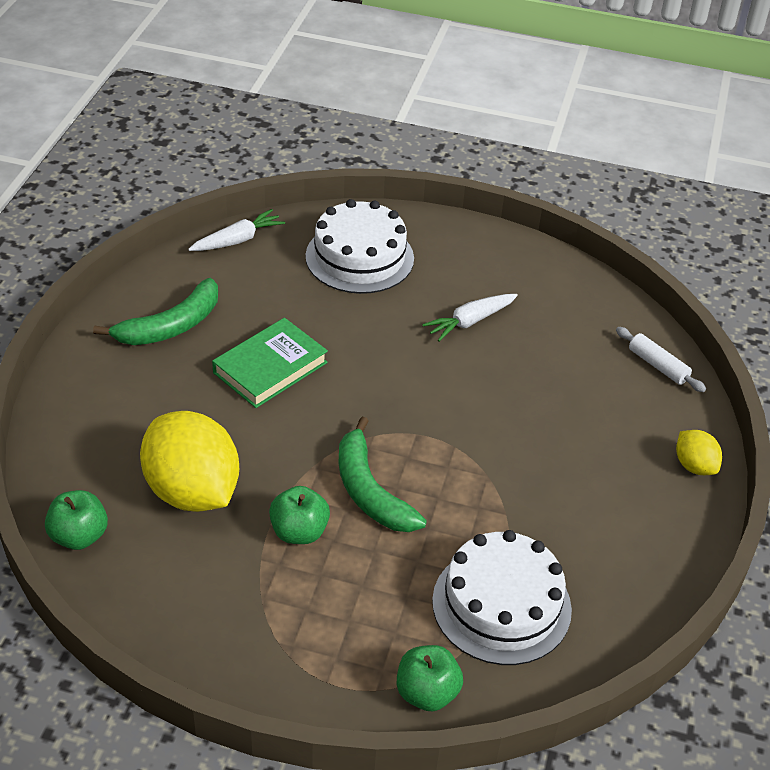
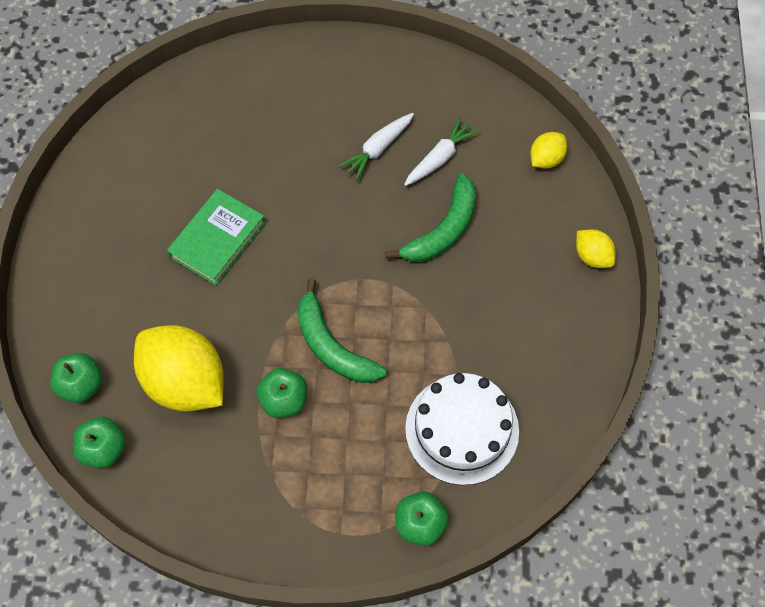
camera: 10 degrees left, 20 degrees up
(76, 470) = (81, 385): none -> green apple
(170, 326) = (118, 216): green banana -> green banana (443, 230)
(237, 240) = (151, 105): white carrot -> white carrot (439, 158)
(359, 257) = (265, 99): white cake -> none
(658, 365) = (546, 159): white rolling pin -> yellow lemon

